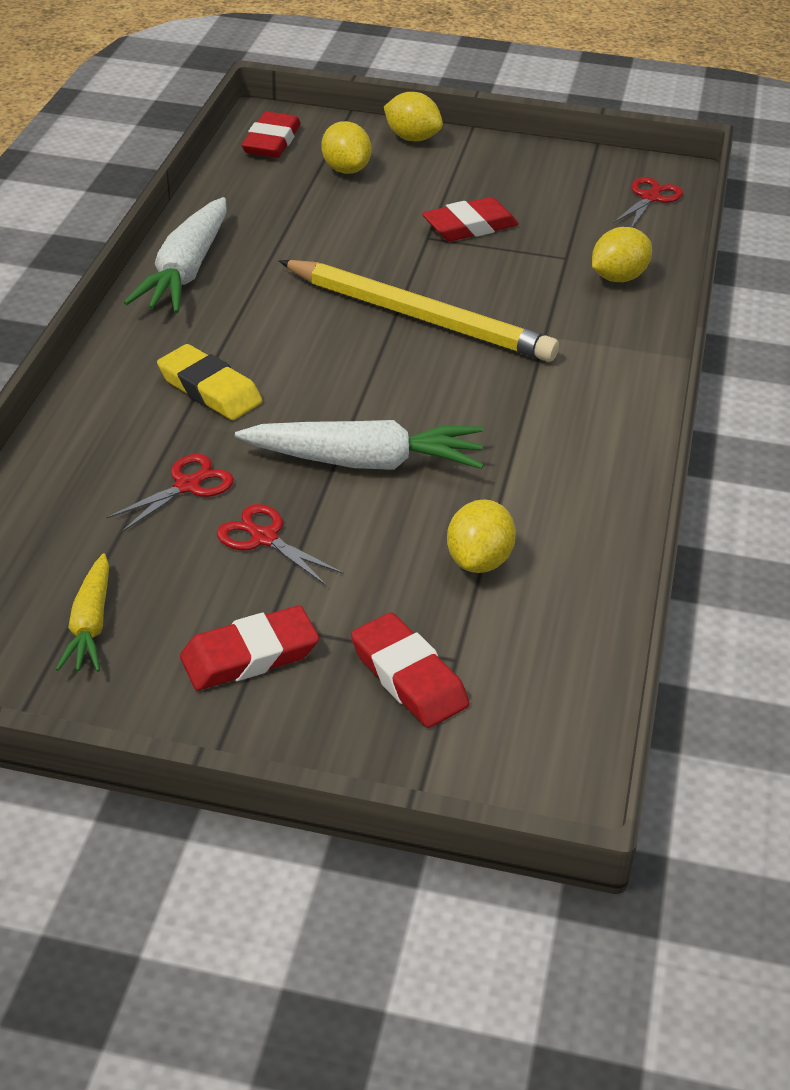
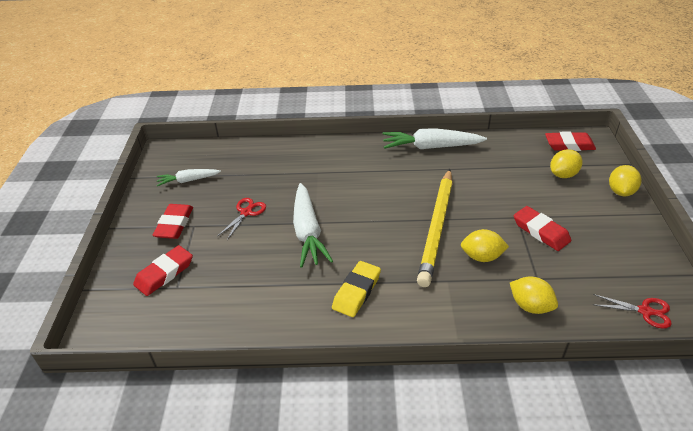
camera: 80 degrees right, 0 degrees up
(90, 624) = (188, 180): yellow carrot -> white carrot
(187, 486) = (275, 184): red scissors -> none
(210, 389) = (343, 174): yellow eraser -> yellow eraser (356, 291)
(249, 655) = (174, 224): red eraser -> red eraser turned 45 degrees clockwise
(479, 560) = (244, 284): yellow lemon -> yellow lemon (482, 257)

